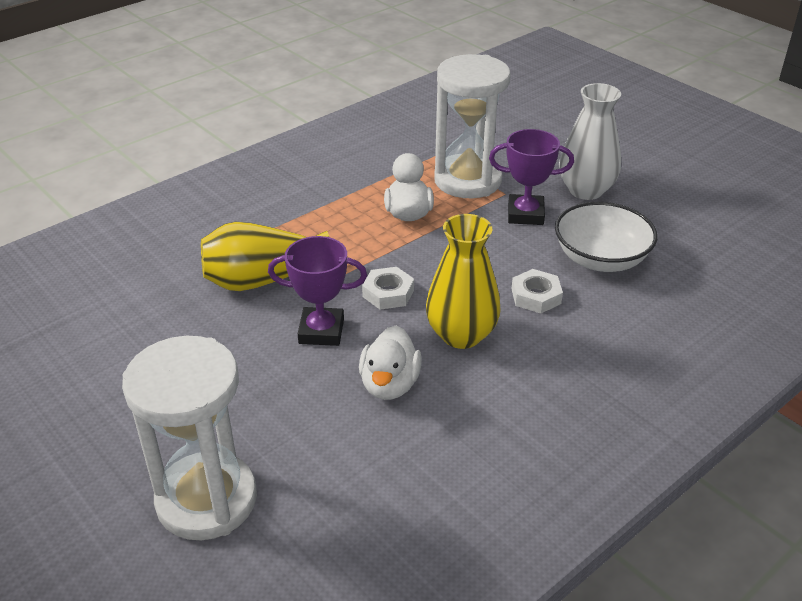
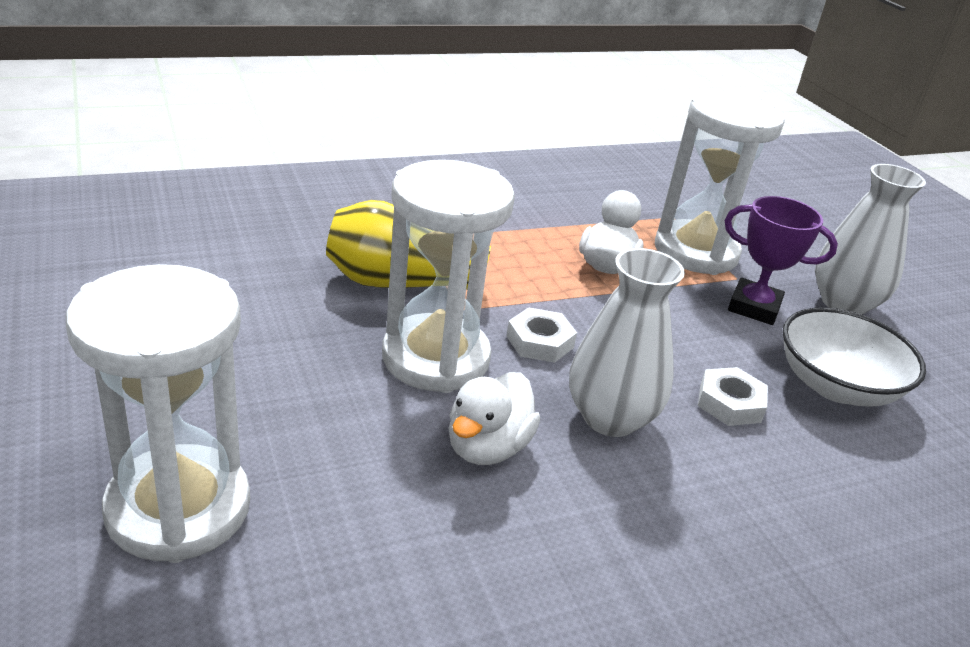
camera: 15 degrees right, 5 degrees down
(321, 331) = (435, 358): purple trophy -> white hourglass
(461, 335) = (610, 418): yellow vase -> white vase

